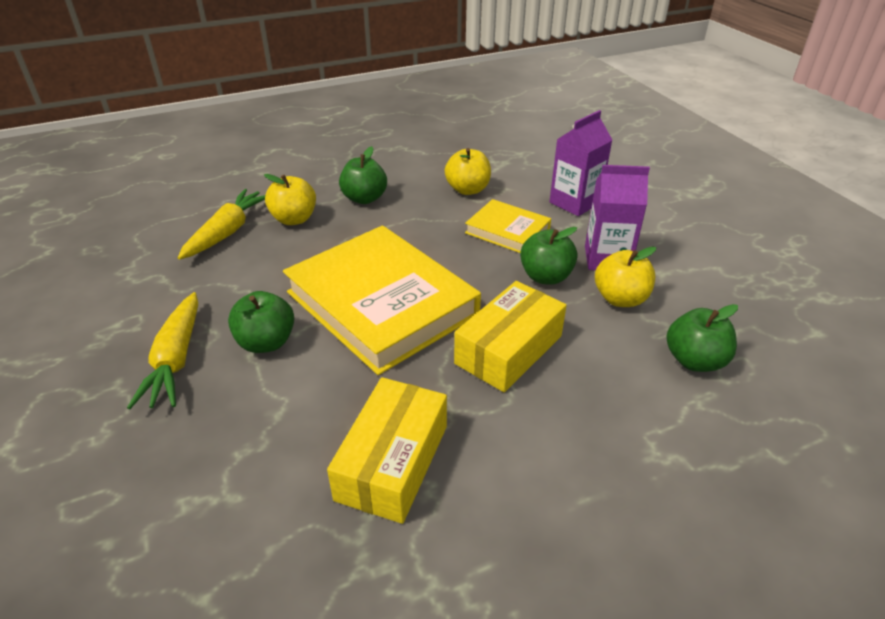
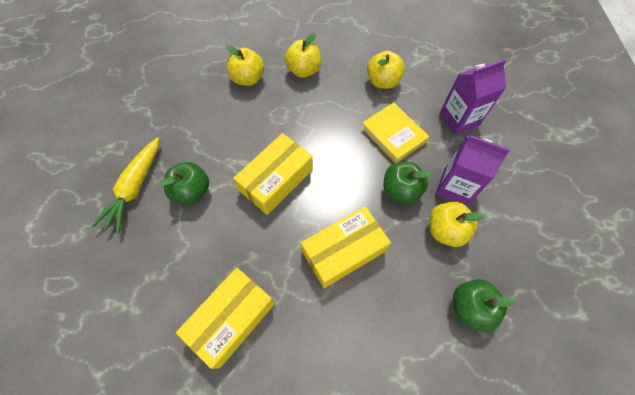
camera: 20 degrees right, 25 degrees up
(227, 232) = (201, 79): yellow carrot -> none
(364, 198) = (303, 70): green apple -> yellow apple
(381, 303) = (276, 180): yellow book -> yellow box

